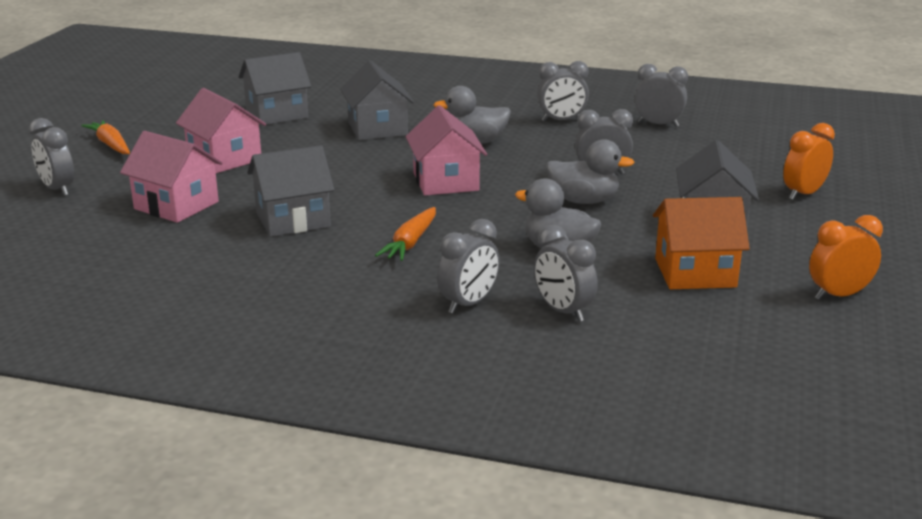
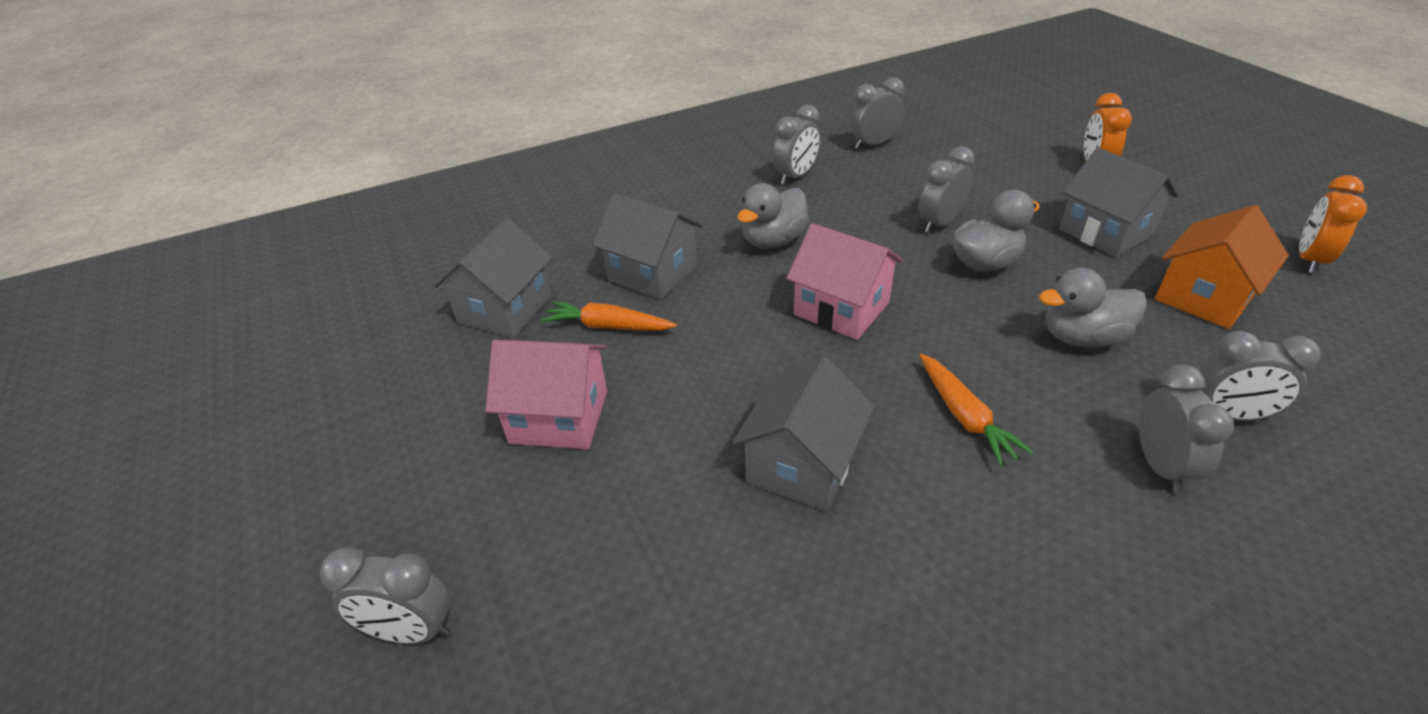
camera: 40 degrees left, 15 degrees up
(111, 145) = (359, 487): orange carrot -> orange carrot (608, 326)
(176, 205) = (632, 539): pink house -> none

